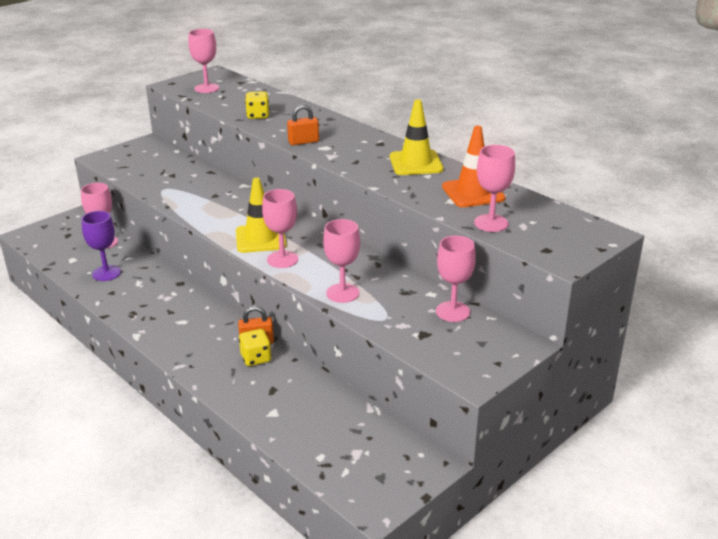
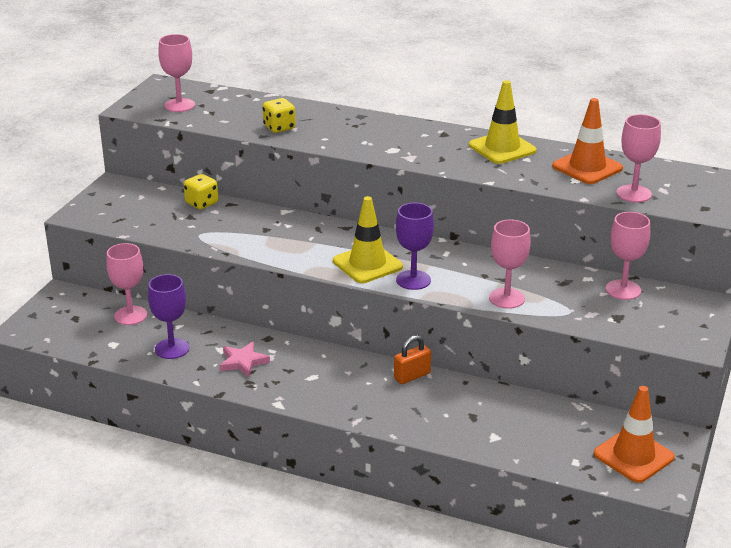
camera: 25 degrees left, 0 degrees up
(144, 296) = (243, 362): none -> pink star
(256, 358) = (427, 392): yellow dice -> yellow dice (202, 203)
(282, 259) = (413, 280): pink goblet -> purple goblet
(303, 142) = (364, 148): orange padlock -> none
(376, 468) = (633, 456): none -> orange traffic cone

